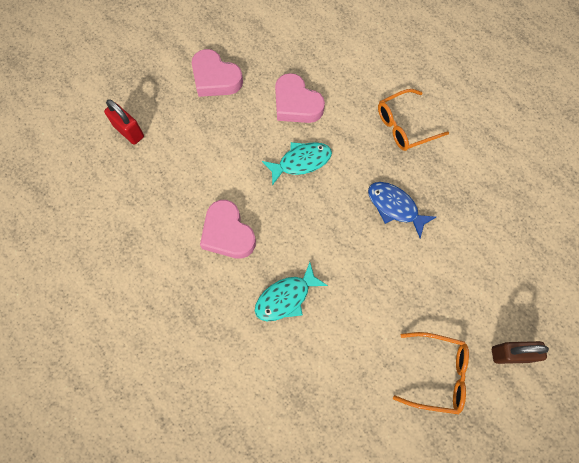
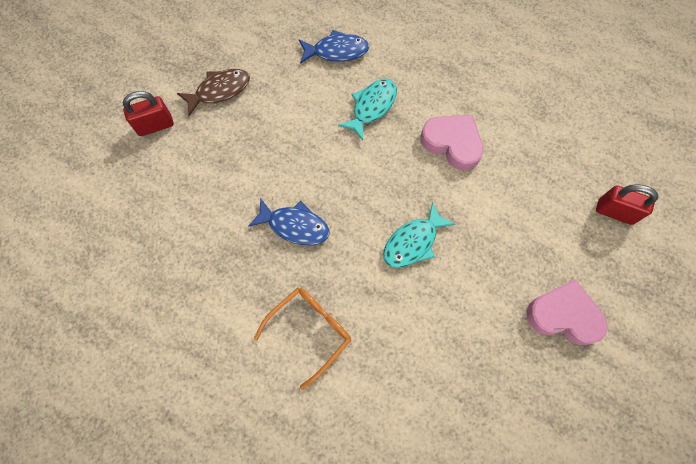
camera: 160 degrees right, 0 degrees up
(296, 104) = (450, 315): pink heart -> none
(297, 380) = (337, 51): none -> blue fish
(436, 374) = (219, 91): orange glasses -> brown fish
(510, 354) = (155, 125): brown padlock -> red padlock

